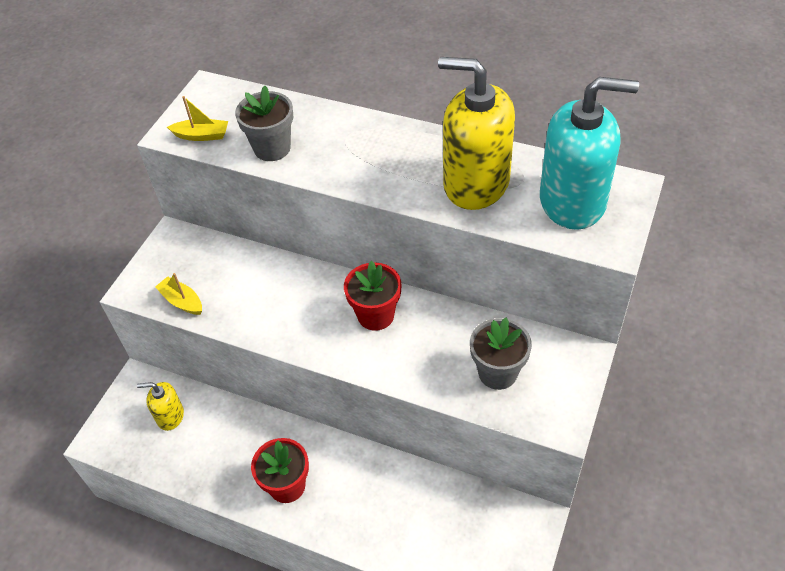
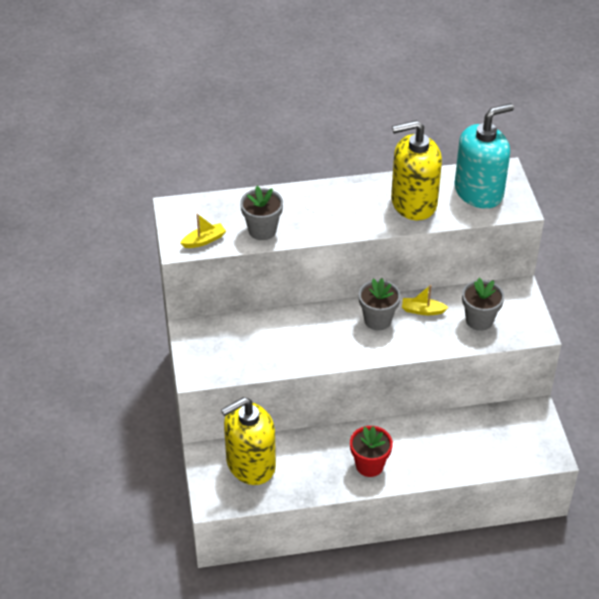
camera: 35 degrees left, 5 degrees down
(170, 416) = (250, 464): yellow soap dispenser -> yellow soap dispenser, size x2.08
(182, 301) = (239, 367): yellow boat -> yellow boat (422, 310)
(376, 315) = (377, 320): red flower pot -> grey flower pot

